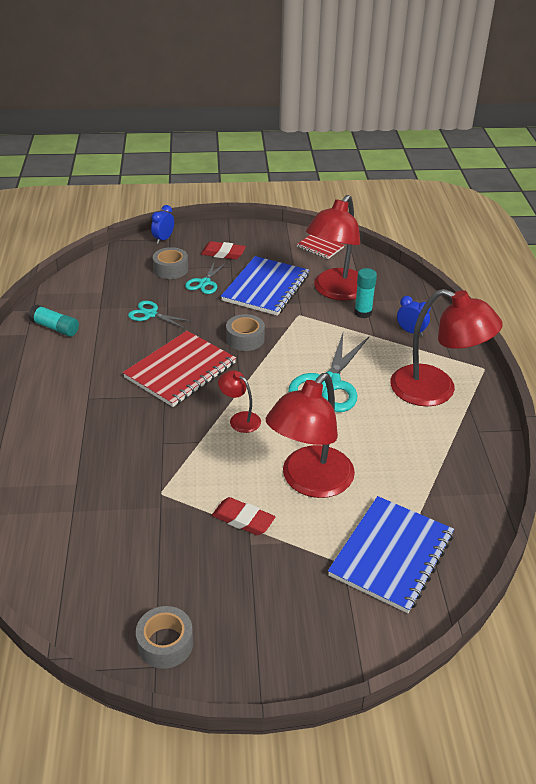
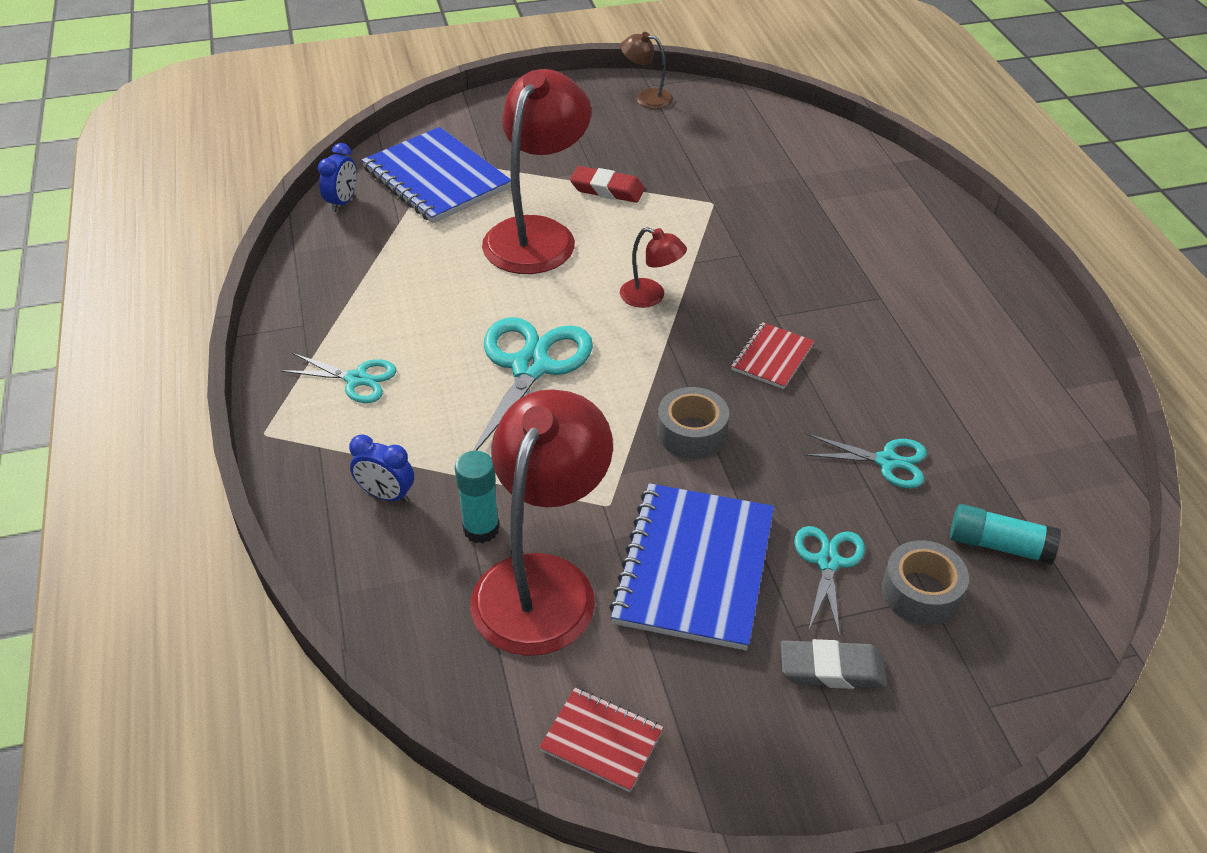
camera: 170 degrees right, 5 degrees up
(55, 328) = (1030, 407): turquoise glue stick -> turquoise glue stick (999, 545)
(163, 239) = (1001, 700): blue clock -> blue clock (342, 202)
(165, 643) = (646, 97): grey tape -> brown lamp
(180, 370) = (772, 357): red notebook -> red notebook, size x0.51
(223, 253) = (832, 669): red eraser -> grey eraser
(391, 555) = (436, 178): blue notebook -> blue notebook turned 60 degrees counterclockwise
(436, 391) = (356, 379): red lamp -> turquoise scissors

